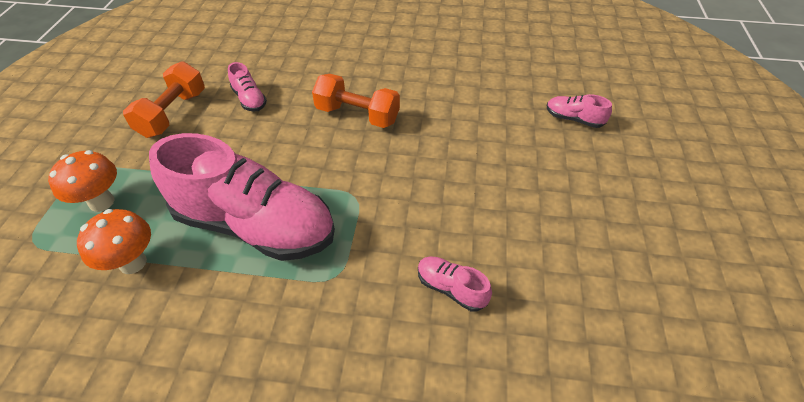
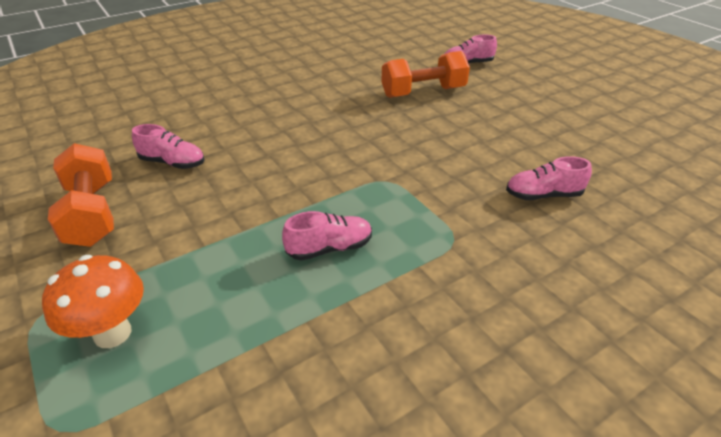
camera: 40 degrees left, 10 degrees down
(133, 263) = (241, 357): orange mushroom -> none
(255, 225) = (329, 248): pink shoe -> pink shoe, size x0.41
(357, 115) = (303, 128): orange dumbbell -> orange dumbbell (423, 92)

